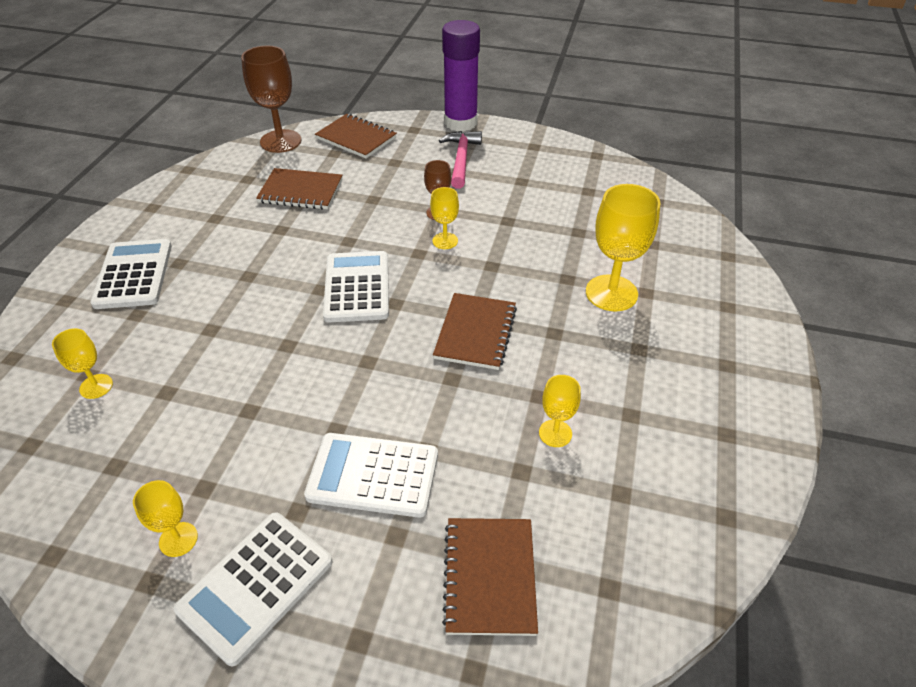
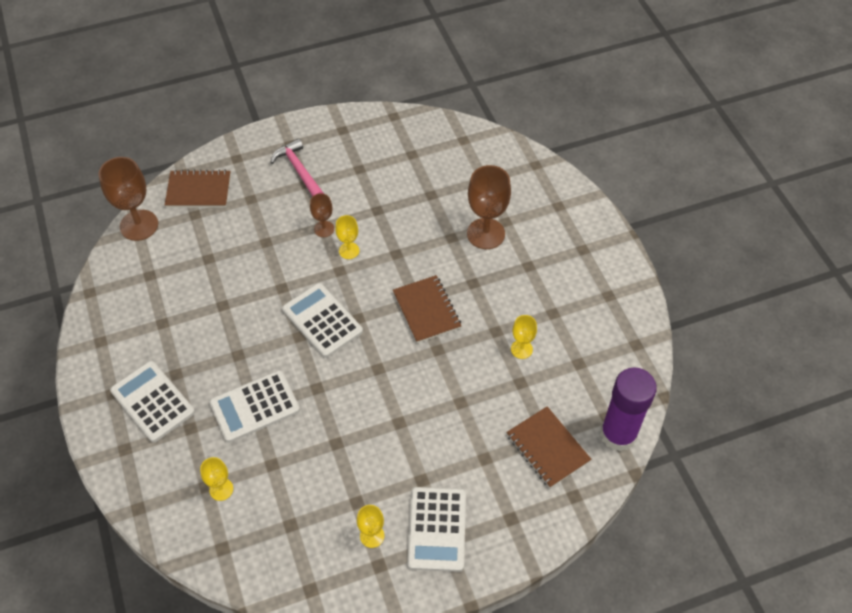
camera: 35 degrees left, 10 degrees up
(301, 191) = (204, 264): brown notebook -> none
(373, 475) = (444, 435): white calculator -> white calculator (255, 407)
(460, 122) = (267, 133): purple glue stick -> purple glue stick (618, 434)
(611, 293) = (486, 234): yellow goblet -> brown goblet

